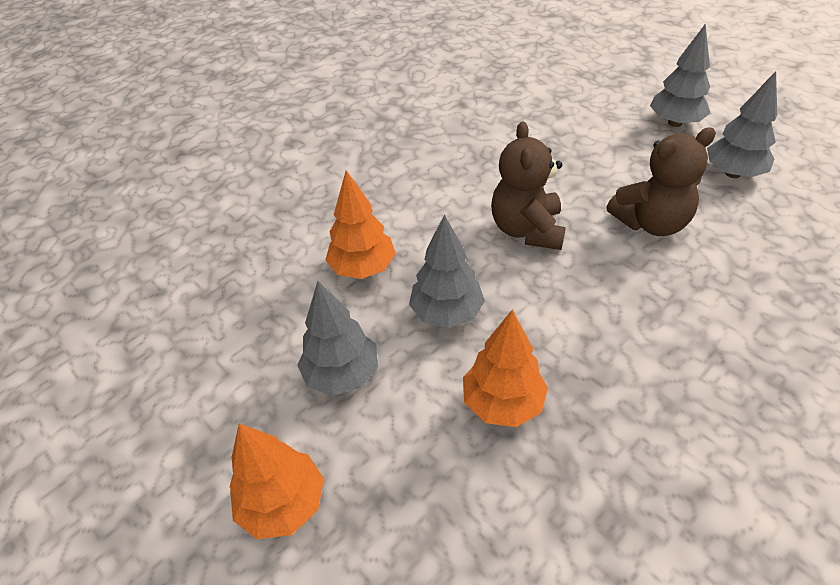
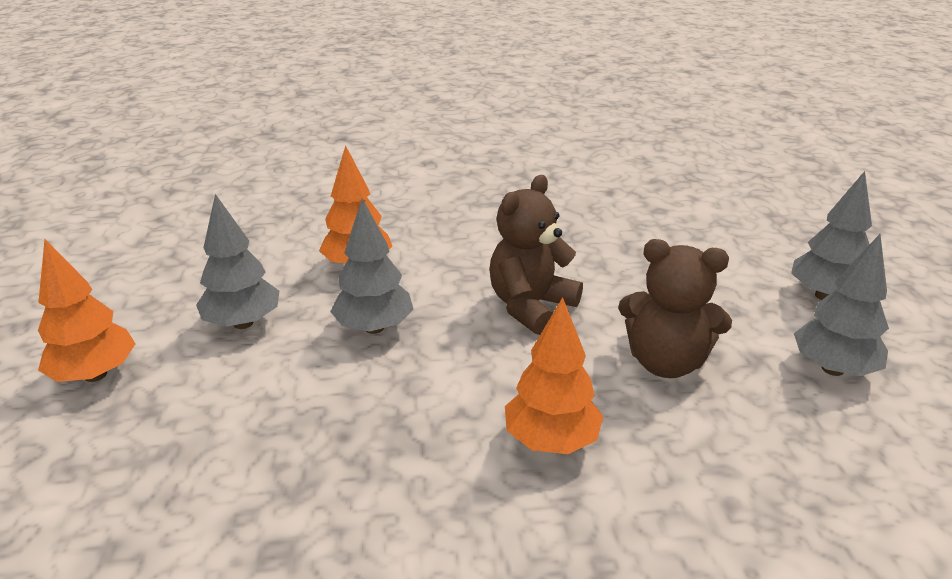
camera: 35 degrees right, 15 degrees down
(502, 403) = (323, 412): orange tree -> orange tree (551, 441)

